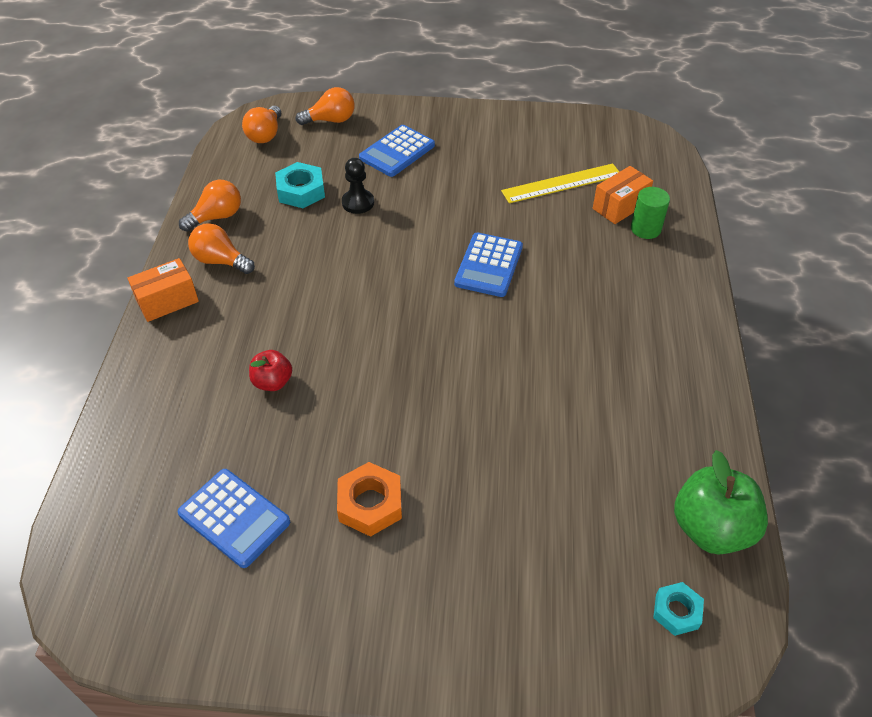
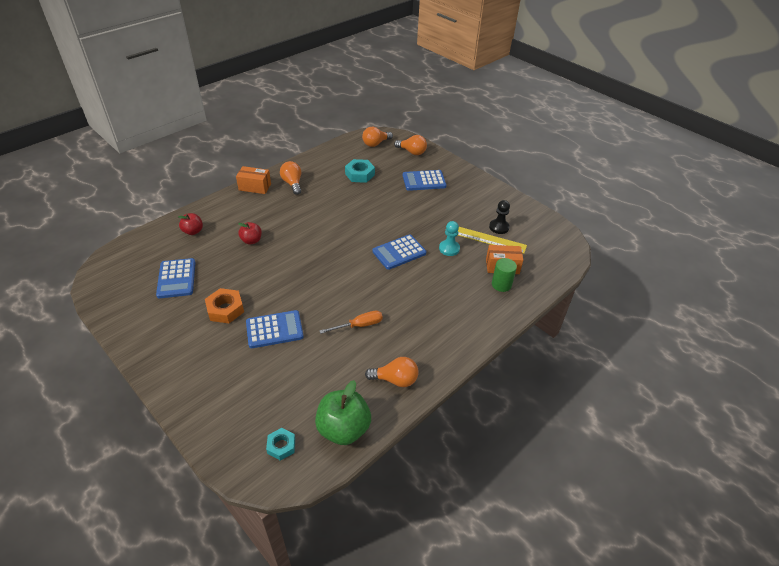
camera: 40 degrees right, 5 degrees down
(160, 431) = (193, 231): none -> red apple
(217, 217) = (313, 166): orange light bulb -> orange light bulb (395, 380)
(358, 203) = (377, 192): black pawn -> black pawn (499, 227)
(472, 478) = (274, 329): none -> blue calculator
(538, 222) = (449, 249): none -> turquoise pawn
(564, 391) = (359, 325): none -> orange screwdriver

